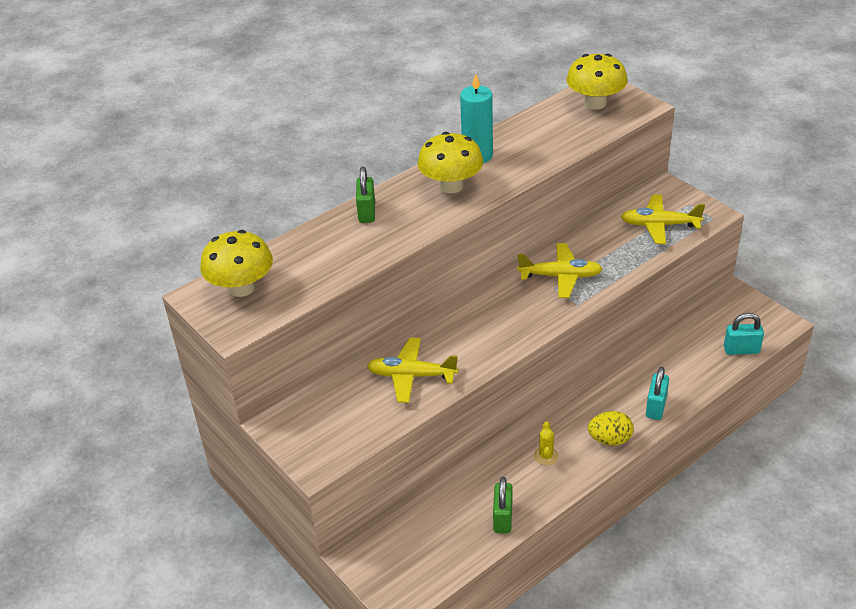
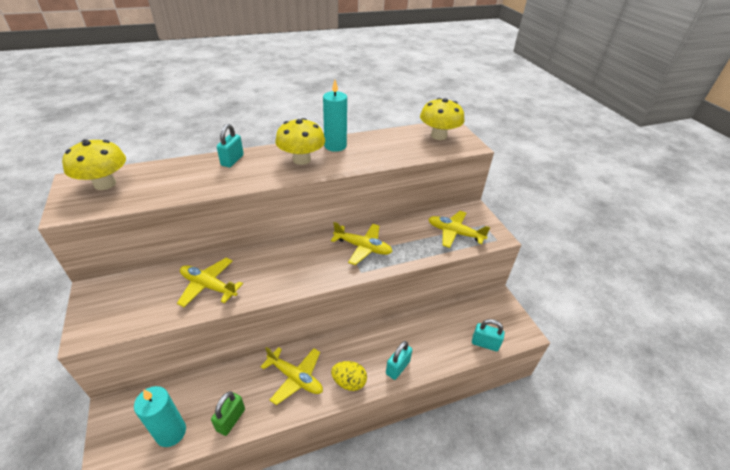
camera: 15 degrees right, 0 degrees up
(367, 212) = (232, 160): green padlock -> turquoise padlock
(445, 552) = (171, 432): none -> turquoise candle
(546, 456) = (295, 378): yellow cactus -> yellow plane

